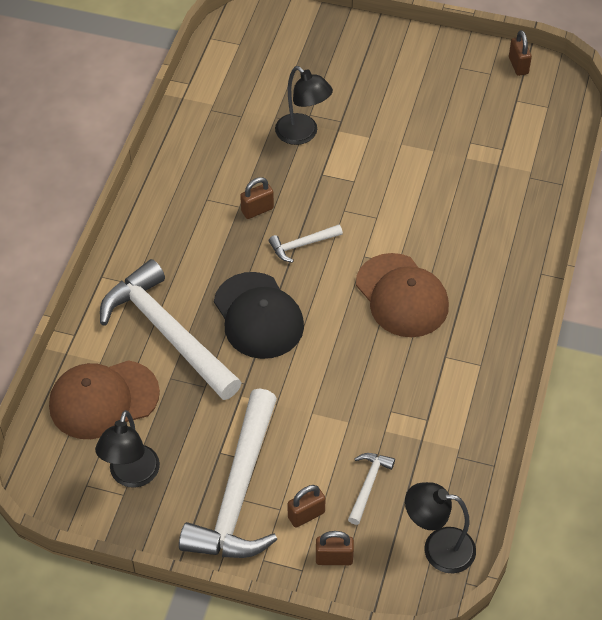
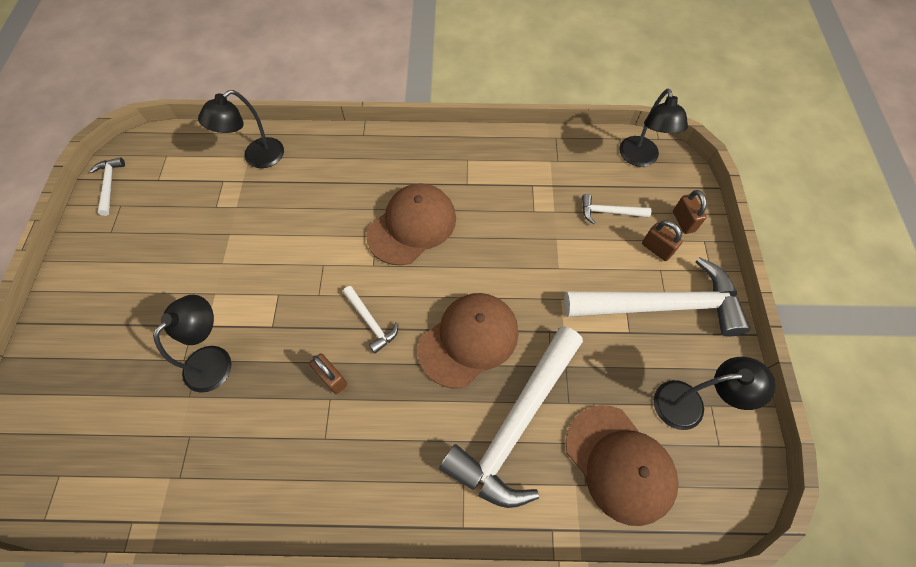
camera: 105 degrees left, 10 degrees up
(258, 316) = (469, 340): black cap -> brown cap
(518, 65) = (109, 185): brown padlock -> white hammer
(527, 178) = (257, 158): none -> black lamp

